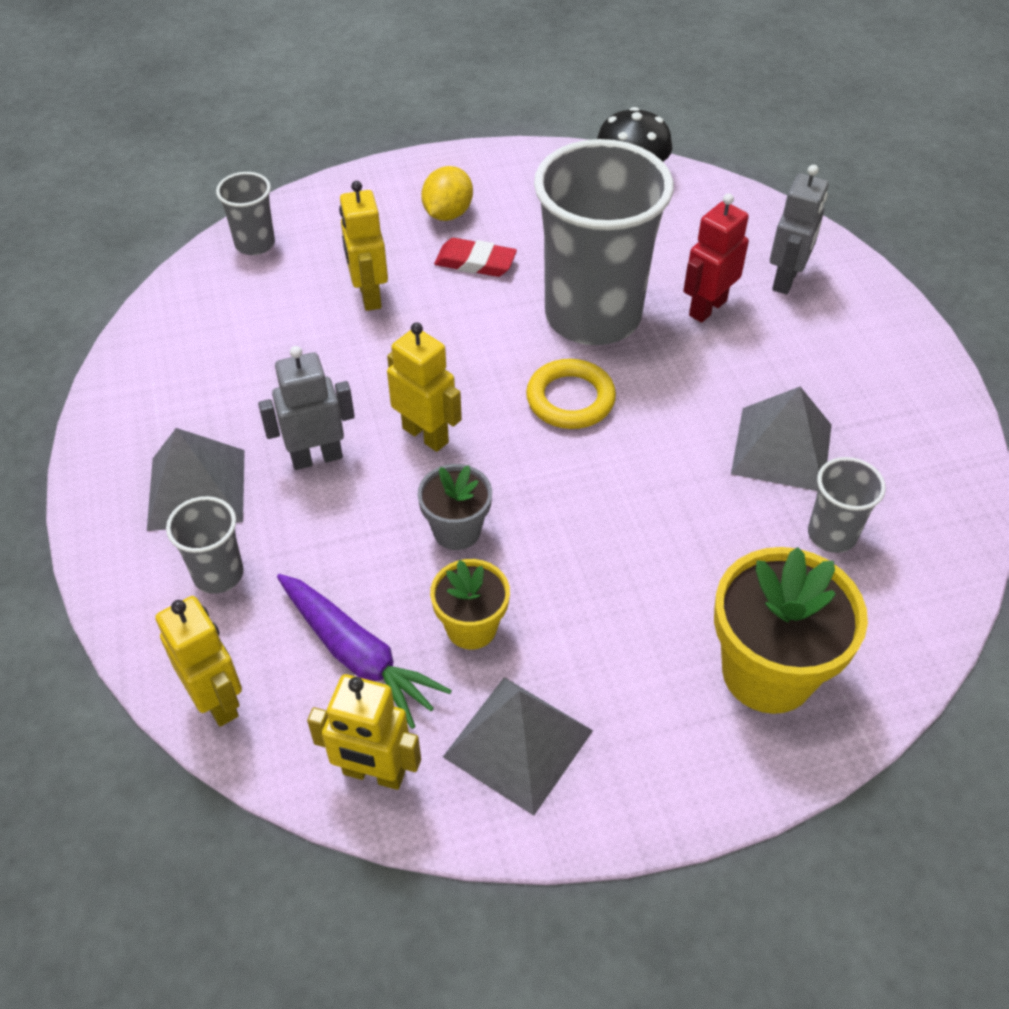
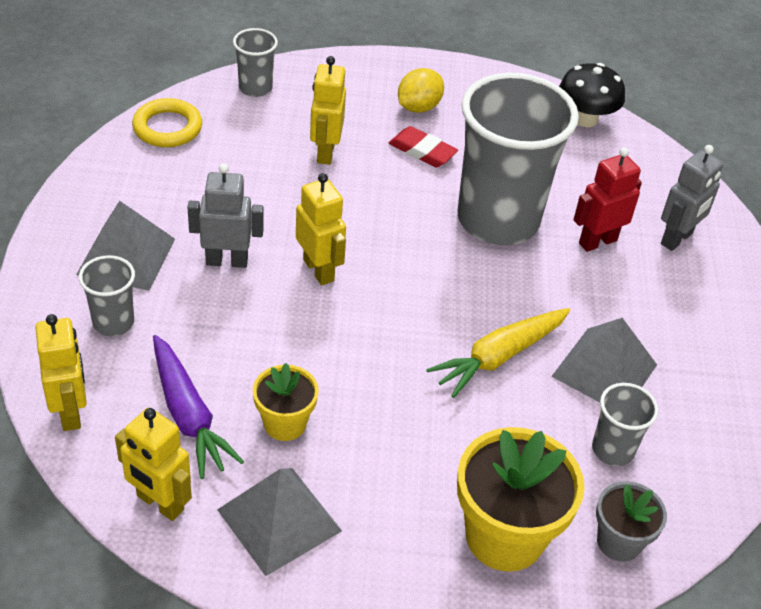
camera: 15 degrees right, 5 degrees down
(457, 530) = (308, 349): grey flower pot -> grey flower pot (619, 542)
(570, 399) = (447, 278): yellow ring -> yellow ring (167, 128)
(667, 470) = (499, 357): none -> yellow carrot

